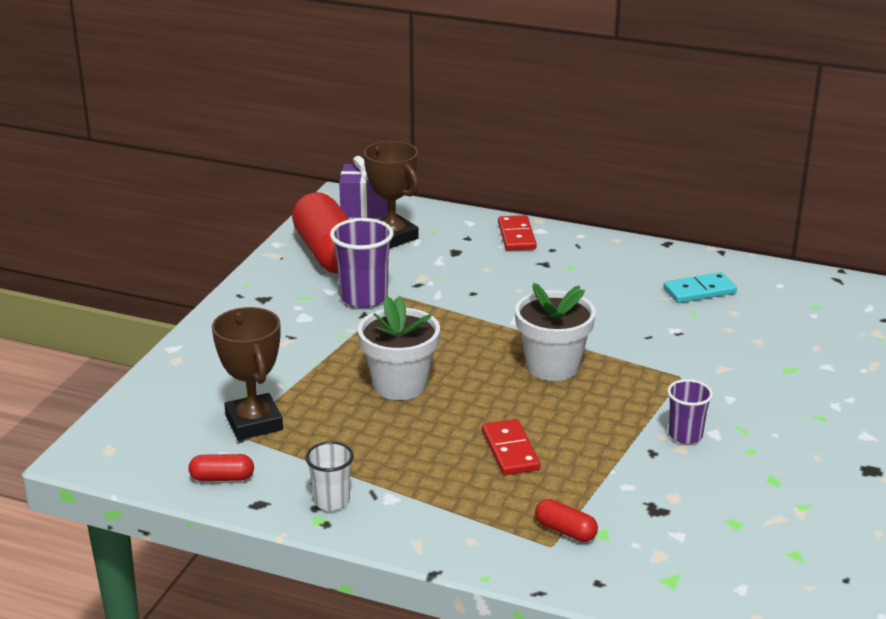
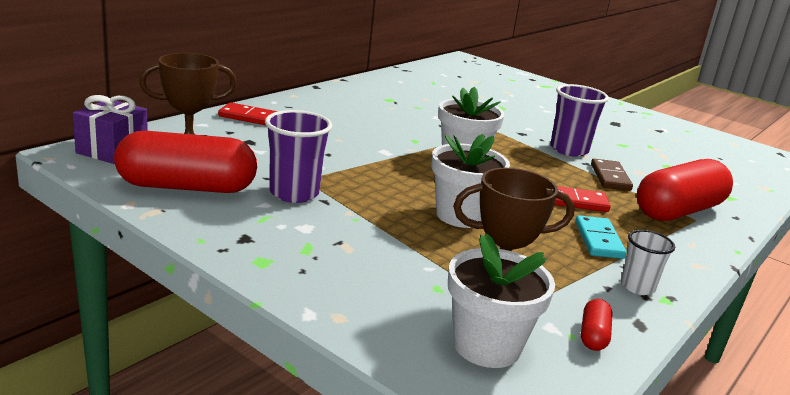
camera: 75 degrees left, 5 degrees down
(174, 427) = (486, 346): none -> white flower pot
(565, 531) = (678, 211): red capsule -> red capsule, size x2.42
(621, 473) = (610, 177): none -> brown domino
(685, 435) = (569, 150): purple cup -> purple cup, size x1.63
(699, 291) = (391, 98): turquoise domino -> turquoise domino (599, 240)

